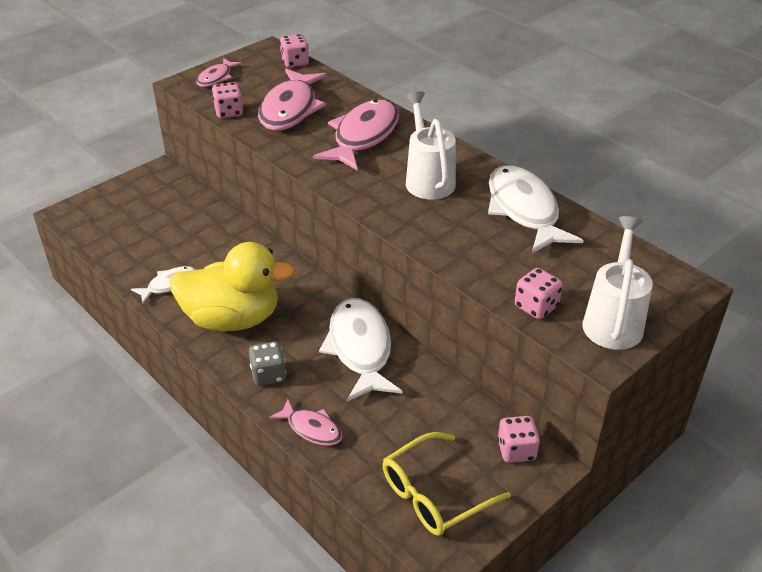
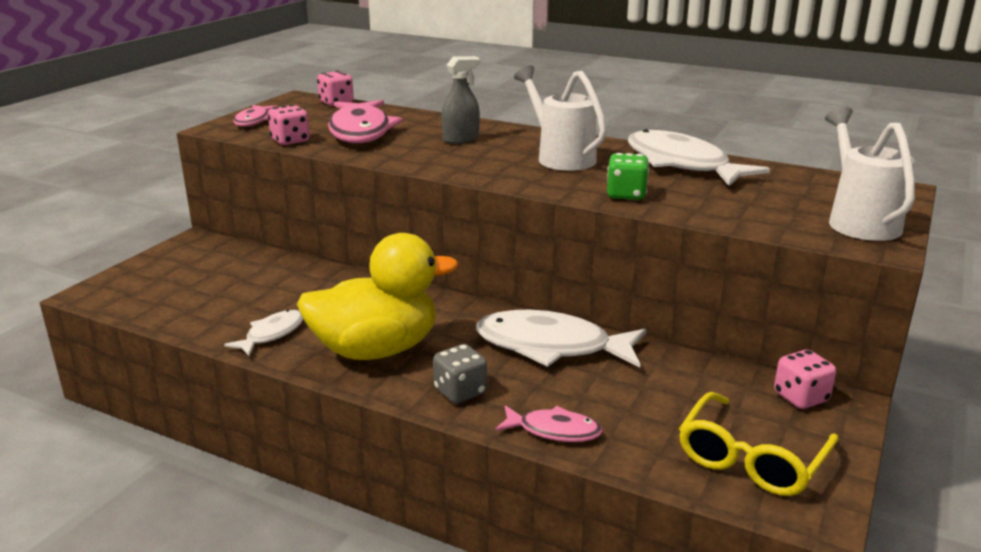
camera: 20 degrees left, 15 degrees down
(360, 349) = (551, 346): white fish -> white fish turned 45 degrees counterclockwise
(363, 136) = (461, 139): pink fish -> grey spray bottle
(445, 241) = (626, 195): none -> green dice
(536, 306) = (773, 224): pink dice -> none

